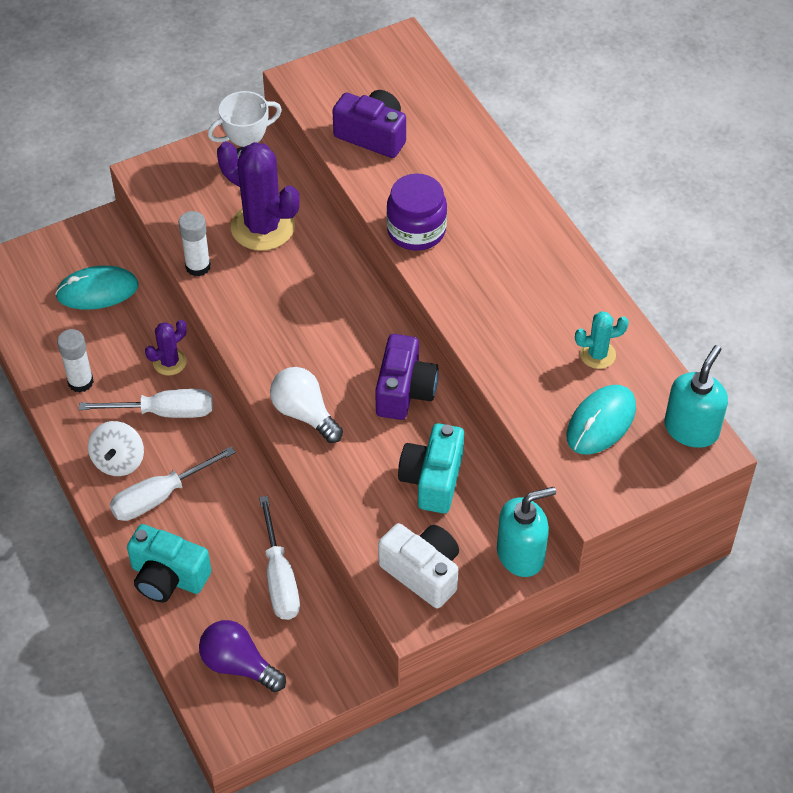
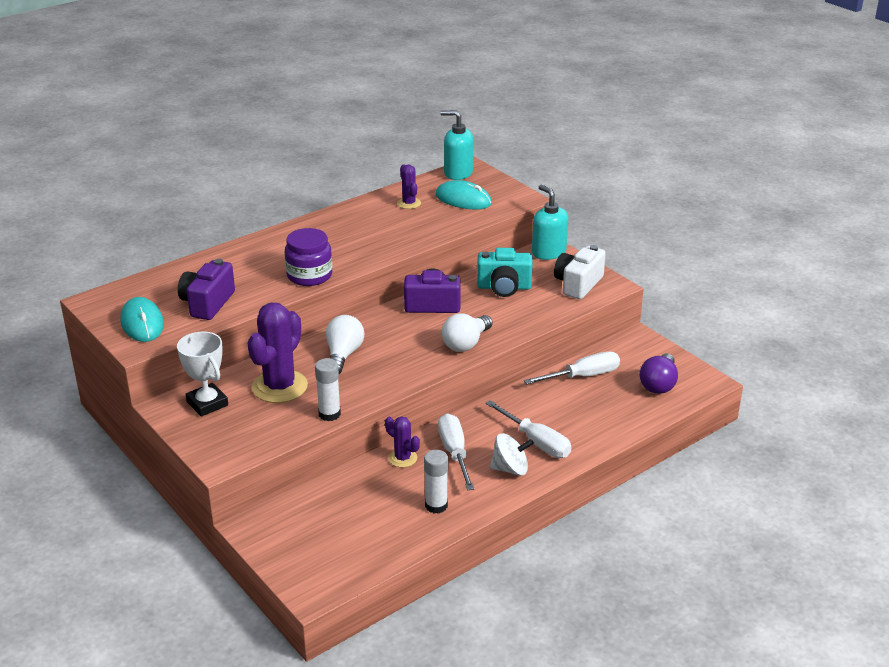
camera: 100 degrees left, 20 degrees down
(97, 291) = (330, 515): turquoise mouse -> turquoise mouse (142, 323)
(168, 577) = (604, 426): turquoise camera -> none
(311, 288) = (343, 355): none -> white light bulb
(597, 354) = (409, 203): turquoise cactus -> purple cactus

